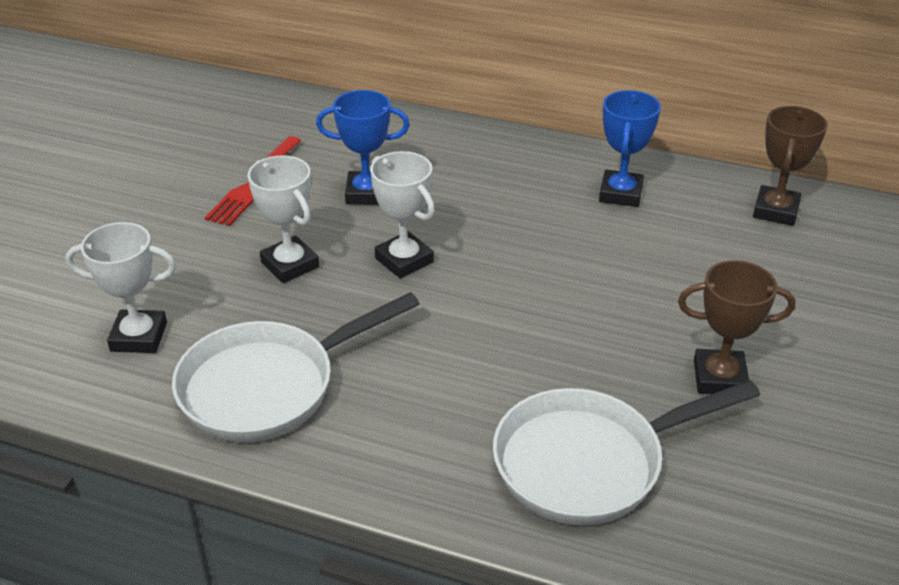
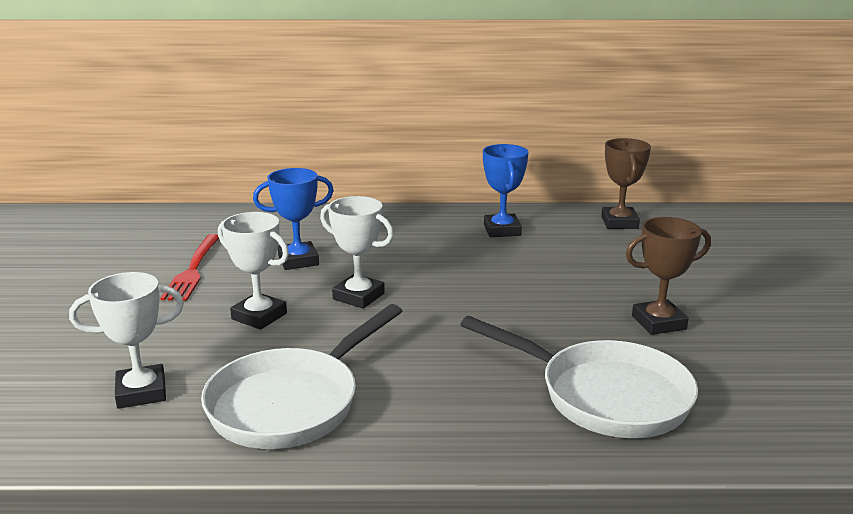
camera: 20 degrees left, 15 degrees down
(589, 463) = (604, 396): white pan -> white pan turned 105 degrees counterclockwise

